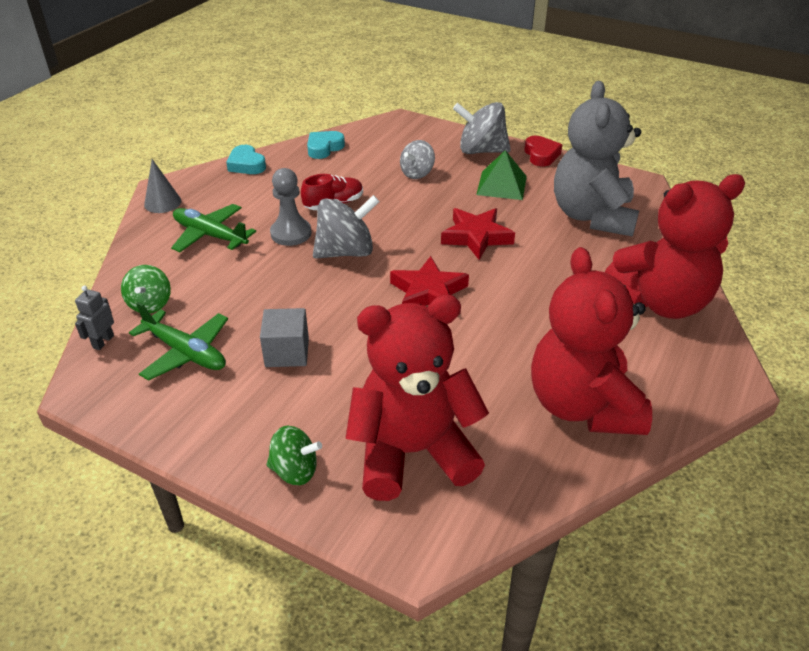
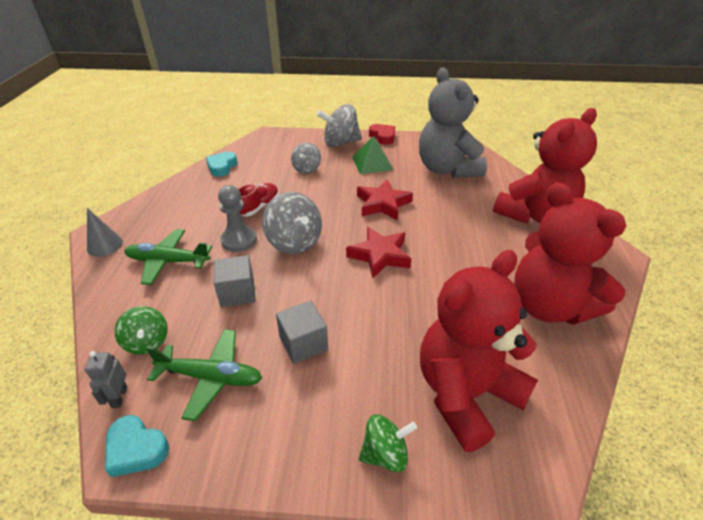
camera: 25 degrees left, 0 degrees up
(246, 165) = (164, 194): turquoise heart -> turquoise heart (136, 449)
(256, 285) = (237, 293): none -> grey cube
(346, 252) = (294, 242): grey spinning top -> grey spinning top turned 105 degrees clockwise

